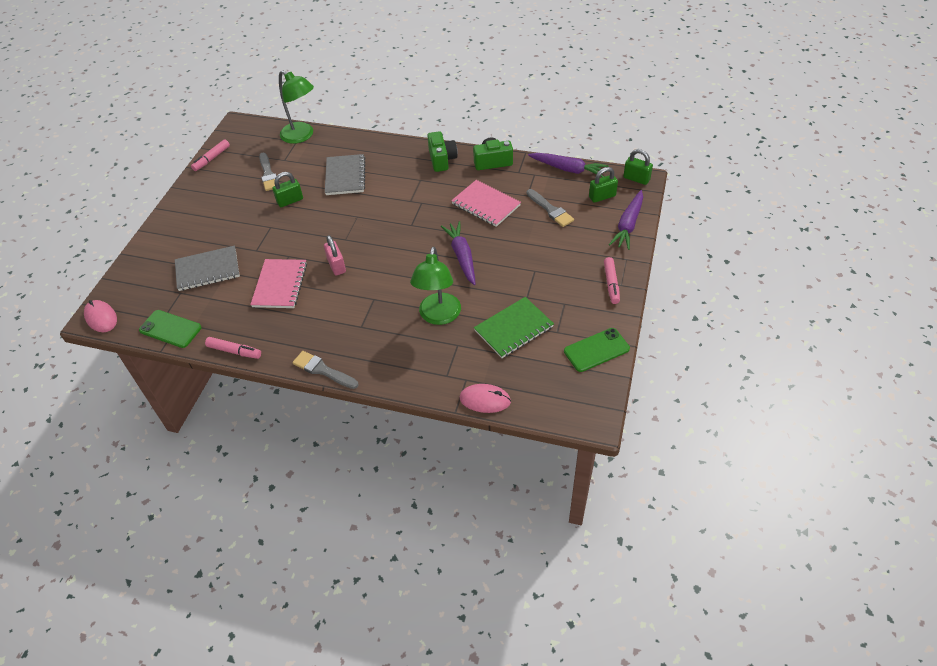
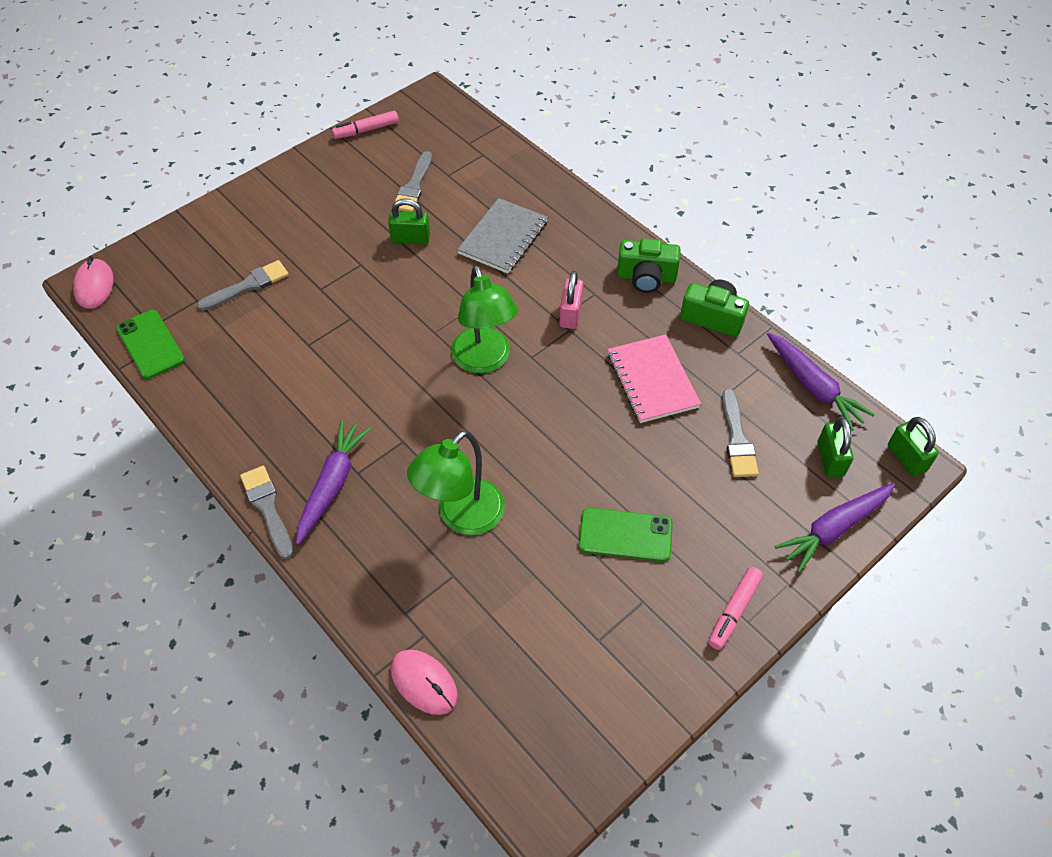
camera: 30 degrees right, 5 degrees up
(208, 270) = (248, 286): grey notebook -> grey brush
(234, 351) = (193, 418): pink marker -> none
(280, 285) = (310, 354): pink notebook -> none
(302, 136) = (495, 150): green lamp -> green lamp (484, 360)
(336, 266) = (395, 365): pink padlock -> pink padlock (570, 314)
(442, 159) = (646, 277): green camera -> green camera turned 75 degrees clockwise
(462, 257) = (559, 443): purple carrot -> purple carrot (332, 485)
(513, 329) = (543, 598): green notebook -> none
(596, 350) = (630, 705): green phone -> green phone (625, 535)
(602, 196) = (830, 459): green padlock -> green padlock turned 75 degrees clockwise

